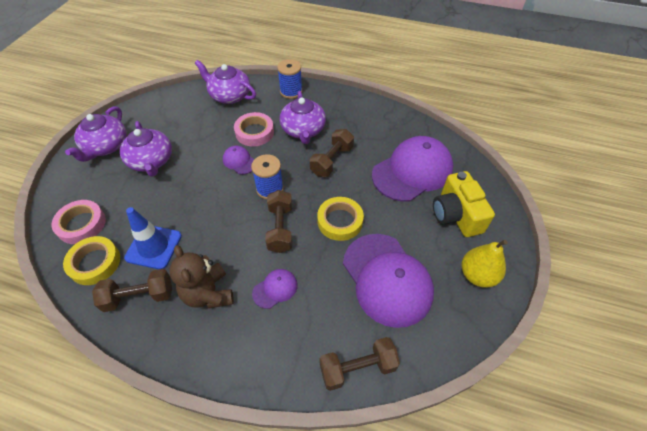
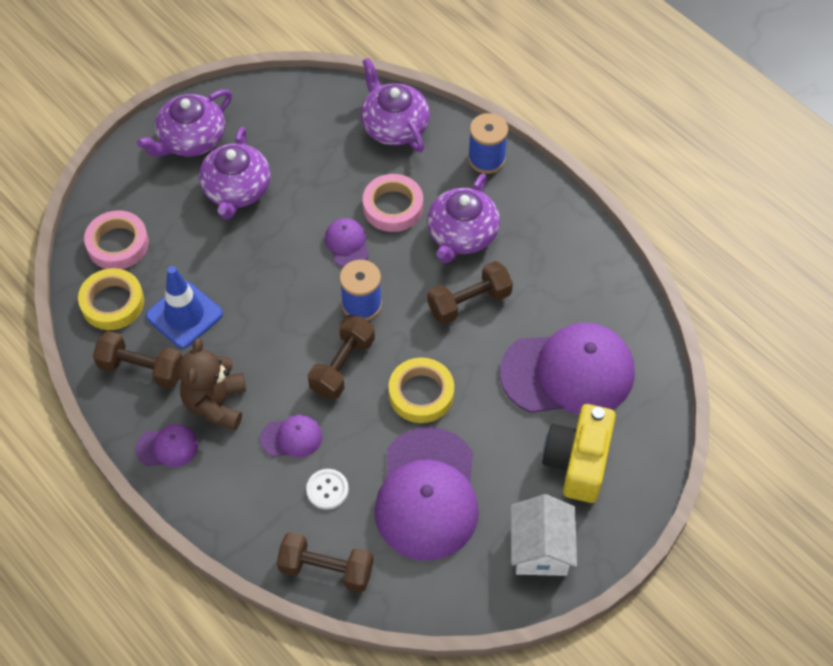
camera: 30 degrees right, 5 degrees up
(188, 342) = (167, 447): none -> purple cap
(321, 311) = (327, 490): none -> white button
(477, 275) = (540, 548): yellow pear -> white house

